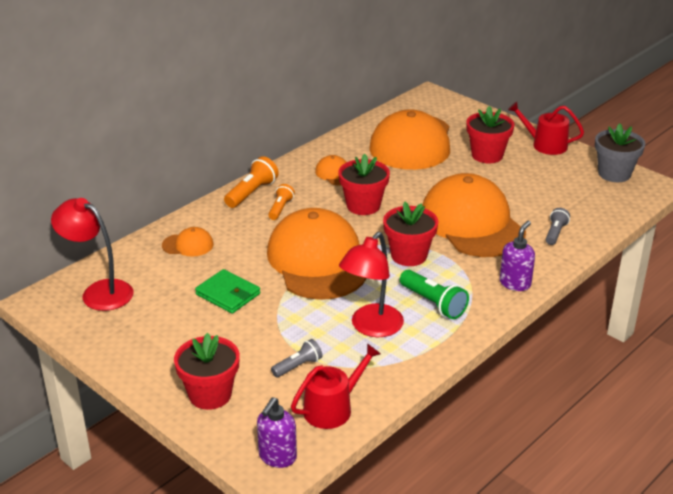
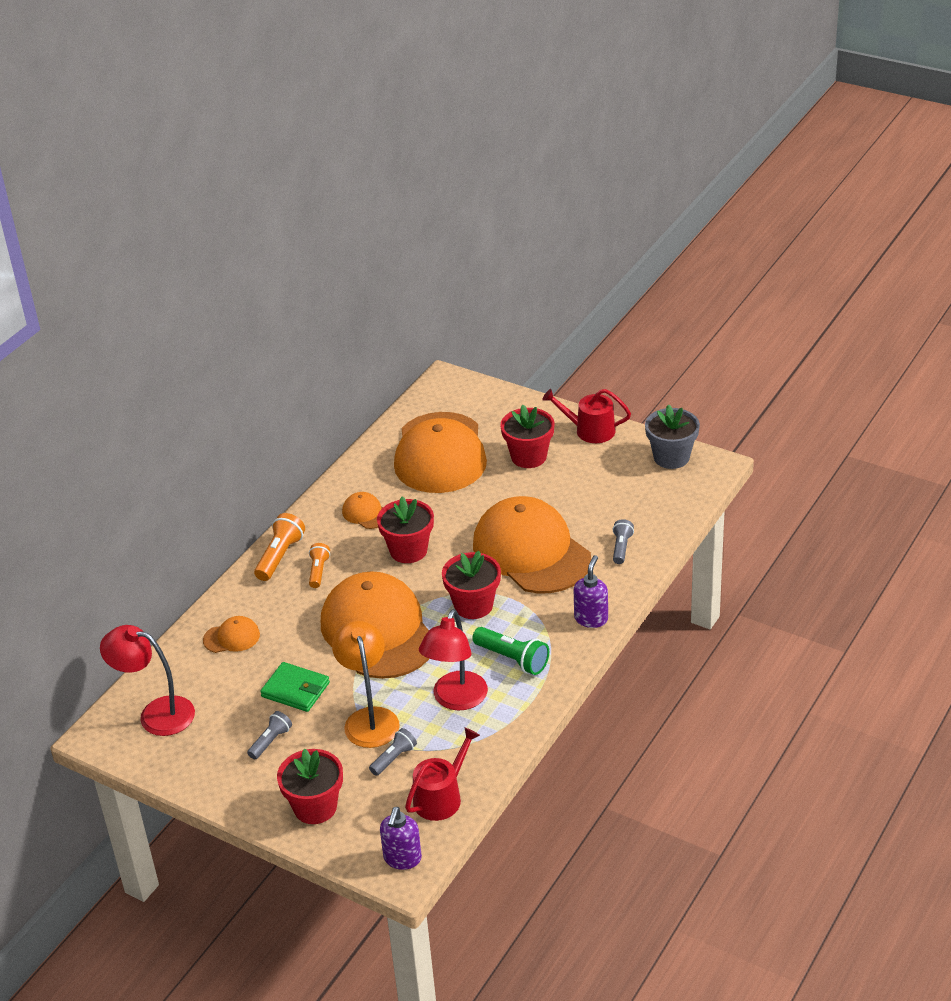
camera: 10 degrees left, 5 degrees up
(190, 331) = (270, 741): none -> grey flashlight
(286, 329) = (369, 718): none -> orange lamp

